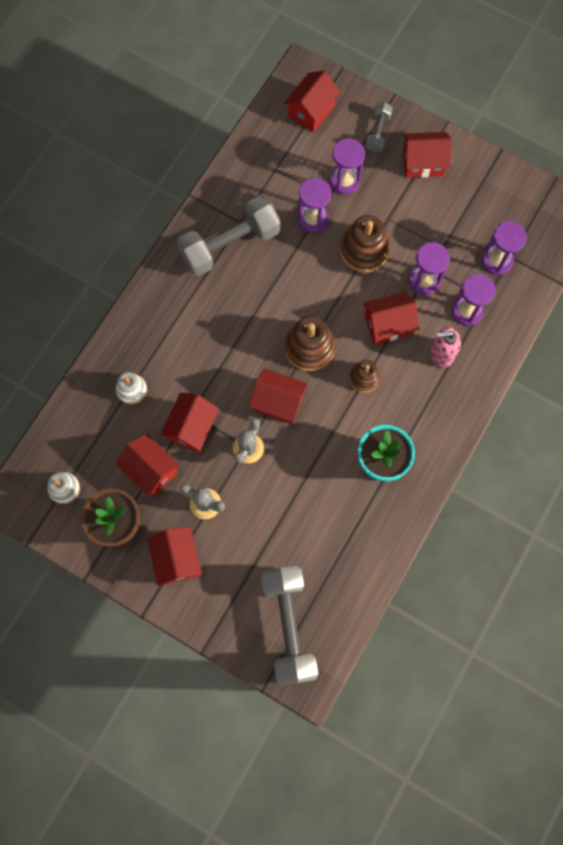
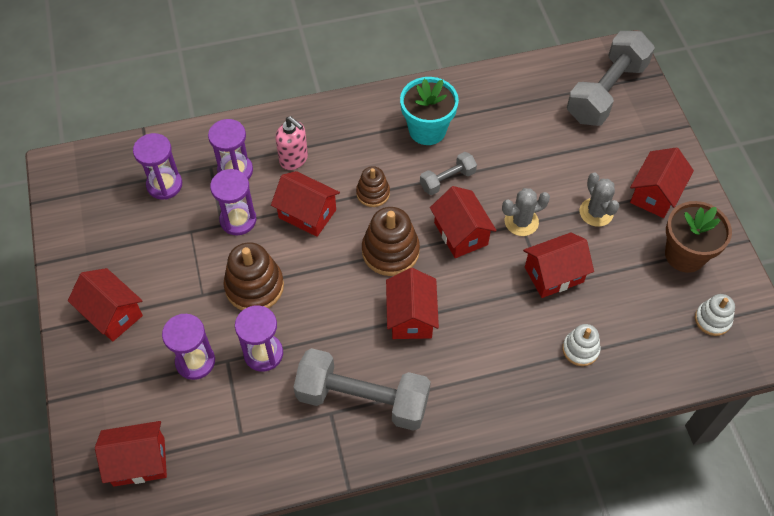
camera: 135 degrees left, 15 degrees down
(151, 470) = (620, 272): red house -> red house (411, 317)
(378, 133) = (111, 379): grey dumbbell -> grey dumbbell (447, 180)

